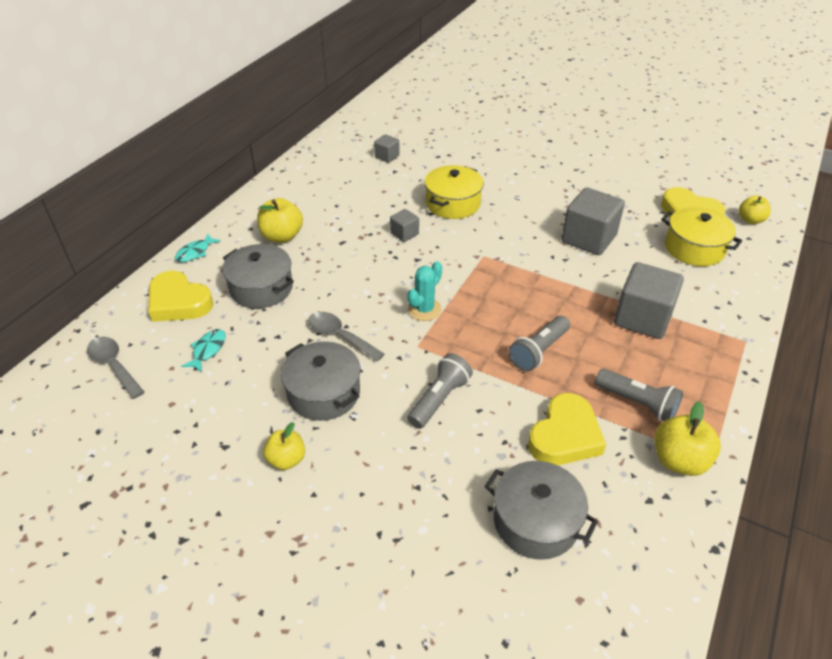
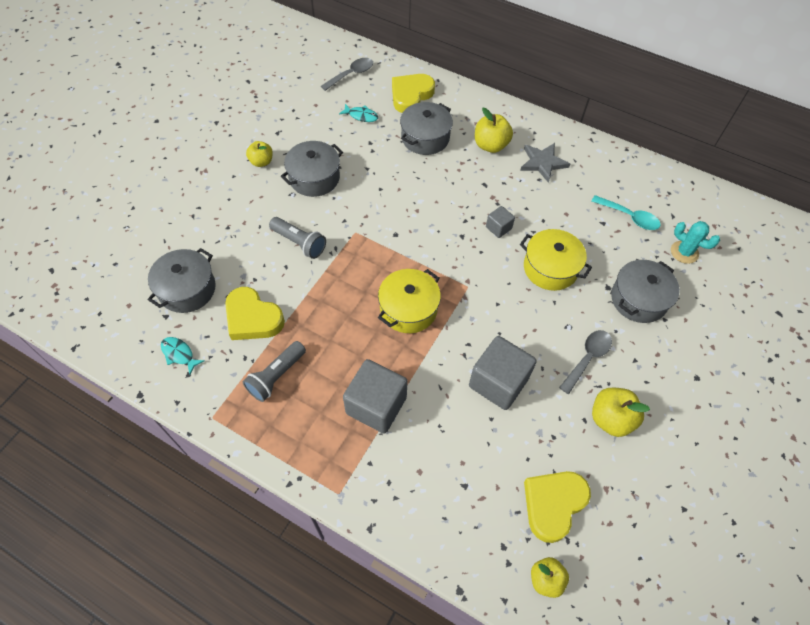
camera: 90 degrees right, 15 degrees up
(195, 252) = (468, 97): turquoise fish -> turquoise fish (179, 354)
(313, 202) = (542, 163): none -> grey star
(340, 336) = (369, 185): grey spoon -> grey spoon (587, 358)
(387, 156) = (629, 217): grey cube -> turquoise spoon
(424, 309) = (396, 238): turquoise cactus -> turquoise cactus (684, 252)
(480, 159) = (638, 299): none -> grey pot
(538, 351) = (341, 313): grey flashlight -> none
(679, 460) = (216, 392): yellow apple -> yellow apple (611, 419)
(694, 248) = (485, 489): yellow pot -> yellow pot (408, 309)

